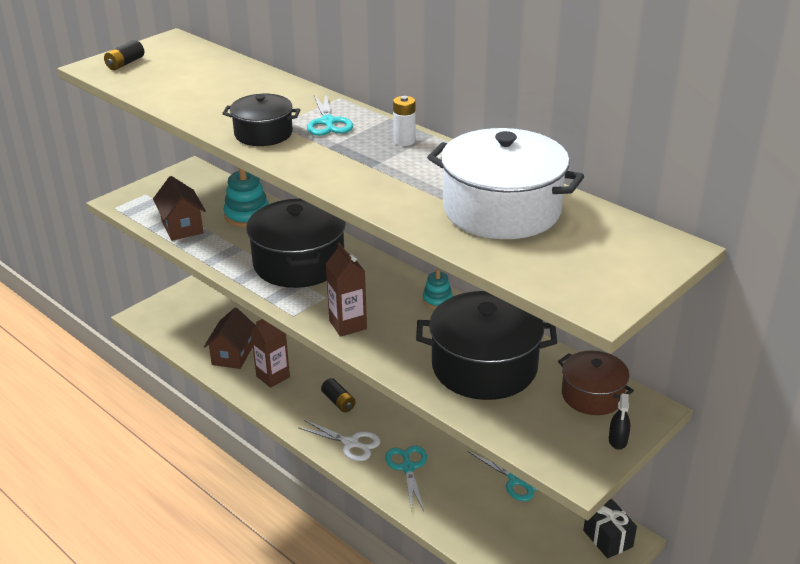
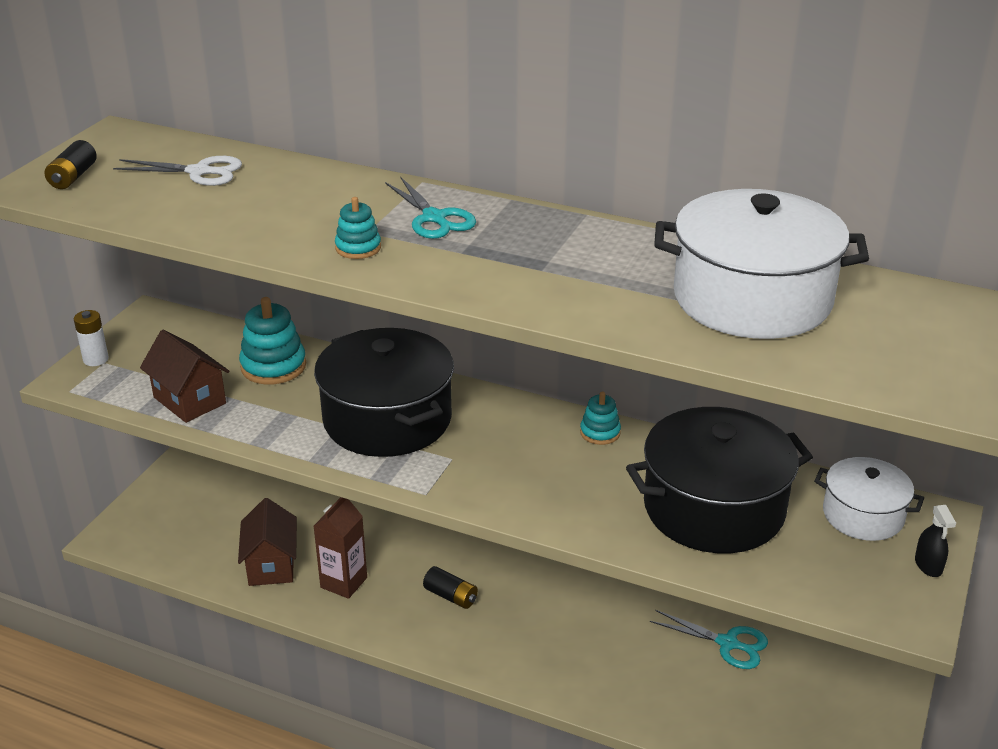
camera: 20 degrees left, 0 degrees up
(263, 134) = (358, 248): black pot -> turquoise stacking toy
(348, 325) = (507, 491): brown carton -> none
(351, 443) = (497, 649): white scissors -> white scissors (199, 172)
(404, 141) = (556, 228): white battery -> white battery (96, 359)
(408, 467) = (587, 662): turquoise scissors -> none
(592, 395) = (863, 515): brown pot -> white pot
(608, 538) = (872, 689): black gift -> none

